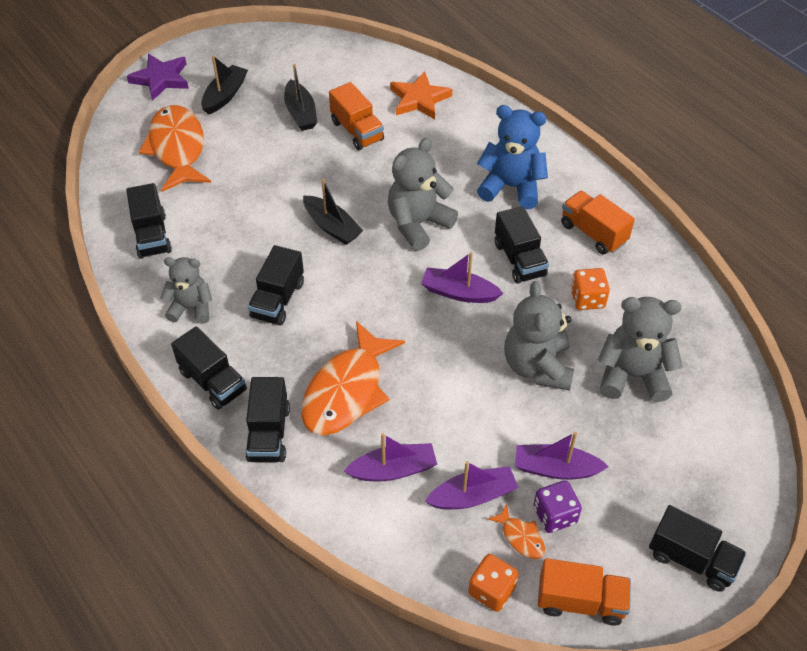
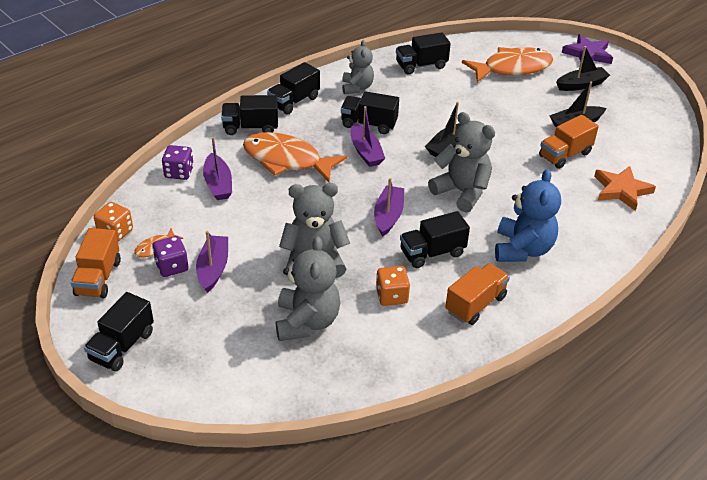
camera: 85 degrees right, 10 degrees down
(225, 95) = (581, 85): black boat -> black boat turned 45 degrees counterclockwise
(365, 519) = (179, 172): none -> purple dice
(473, 496) = (193, 223): purple boat -> purple boat (366, 152)

